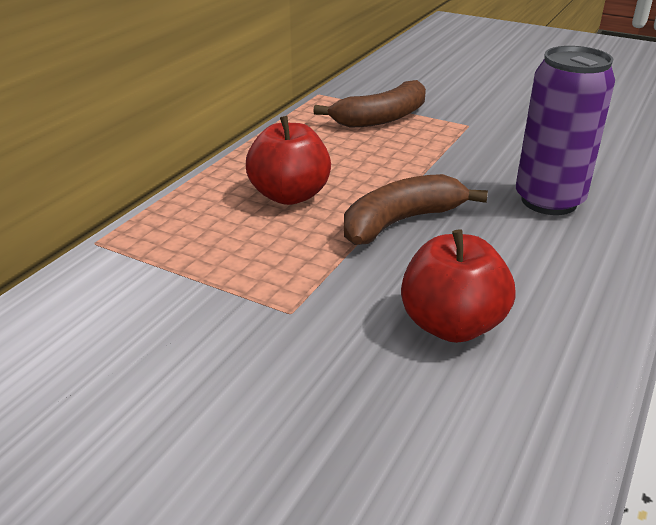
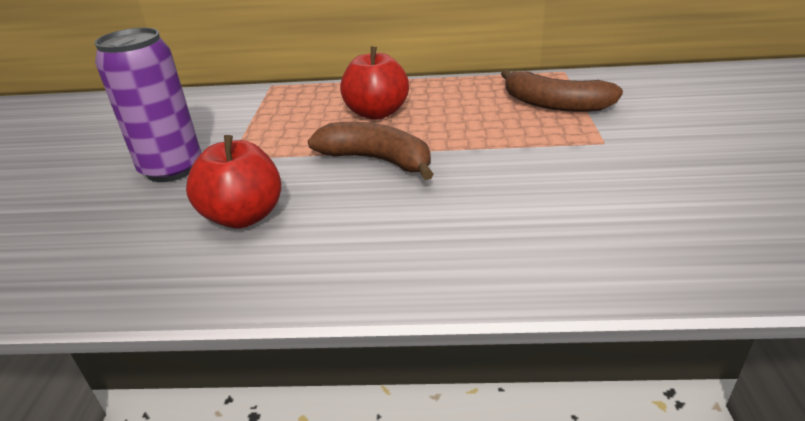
camera: 65 degrees right, 0 degrees up
(549, 201) = (487, 218): purple can -> purple can (172, 169)

